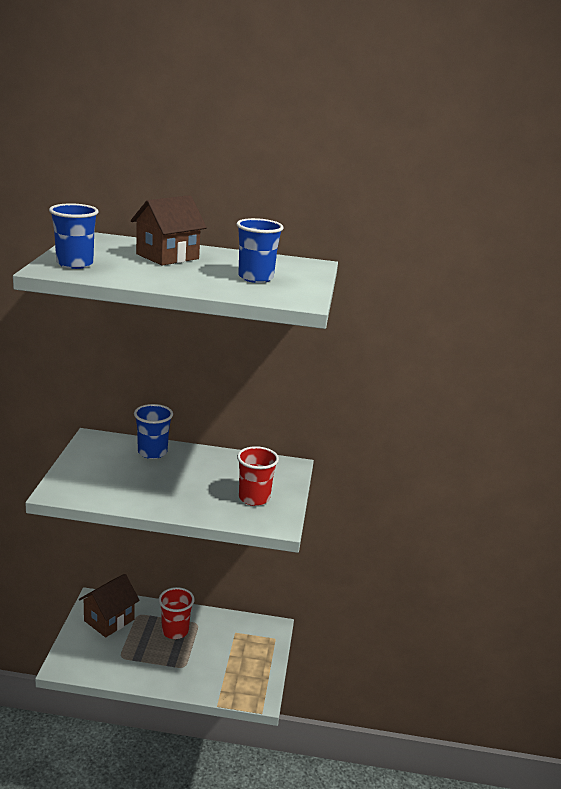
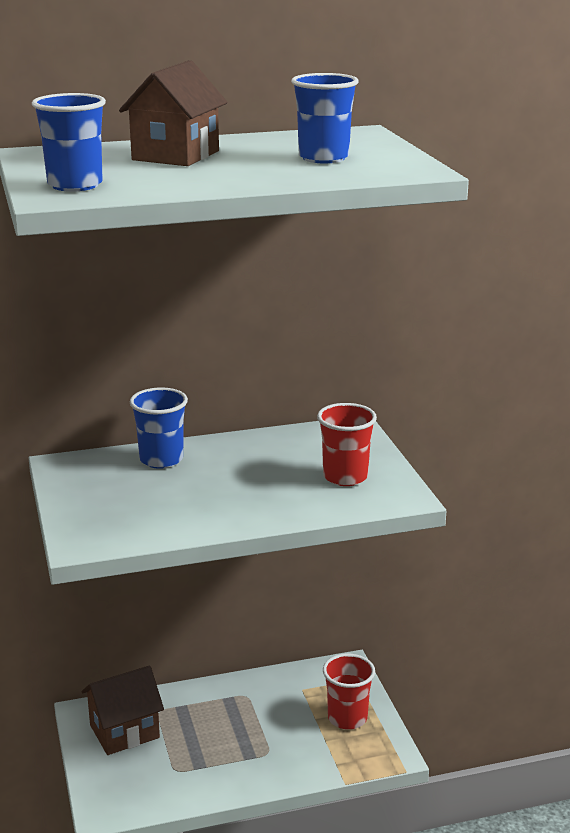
camera: 20 degrees left, 0 degrees up
(109, 620) = (124, 731): brown house -> brown house turned 45 degrees clockwise
(175, 631) = (224, 714): red cup -> red cup (347, 718)

